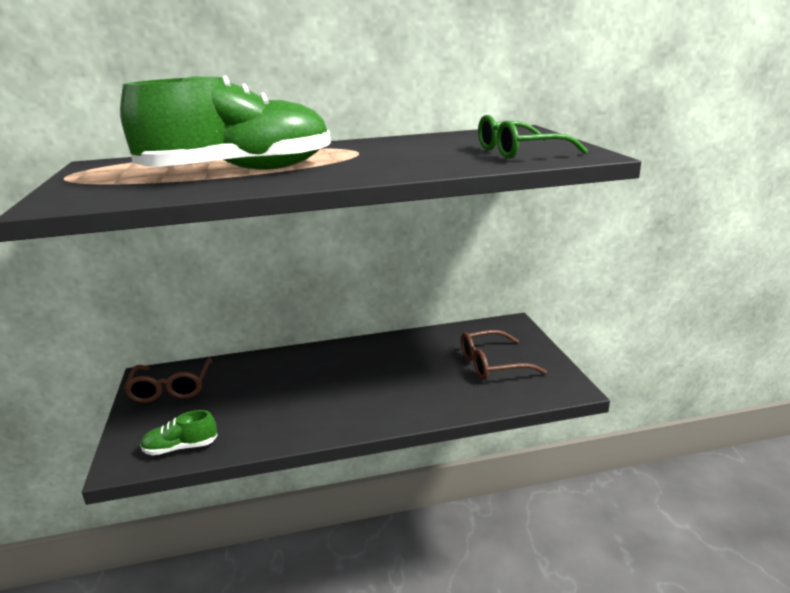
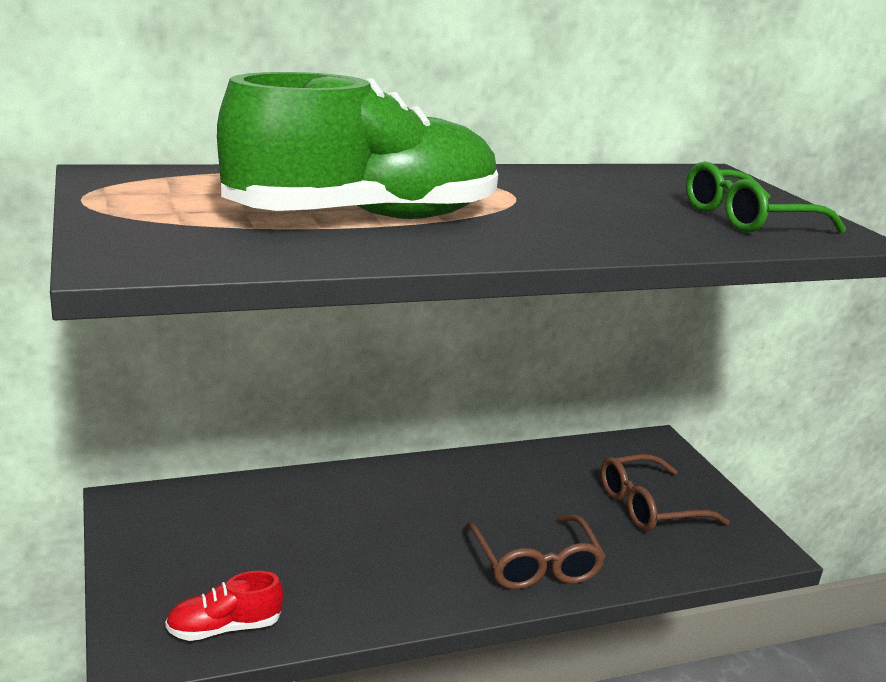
camera: 10 degrees left, 0 degrees up
(171, 388) = (173, 526): brown glasses -> brown glasses (535, 563)
(180, 448) = (224, 628): green shoe -> red shoe

